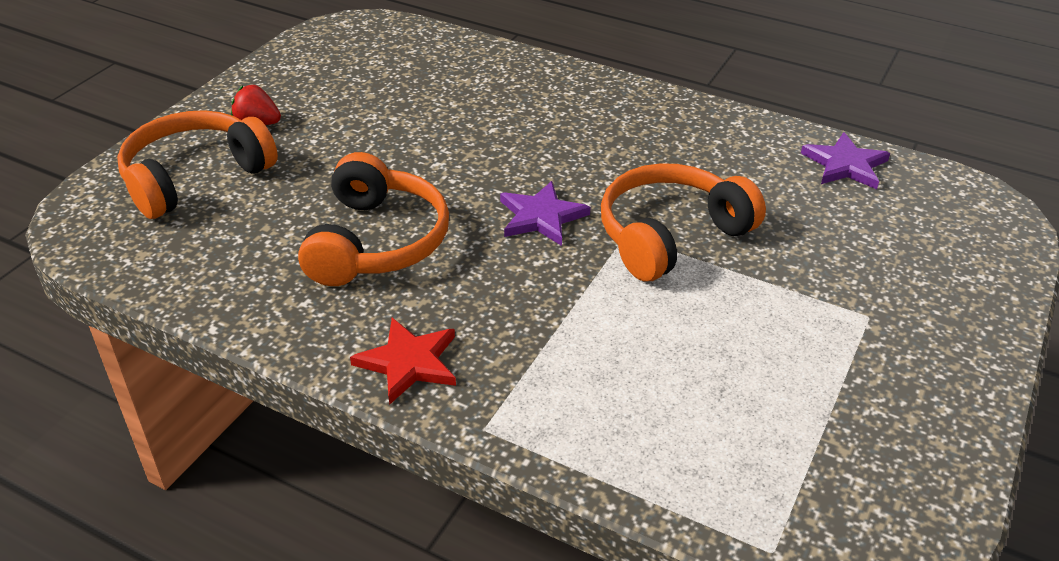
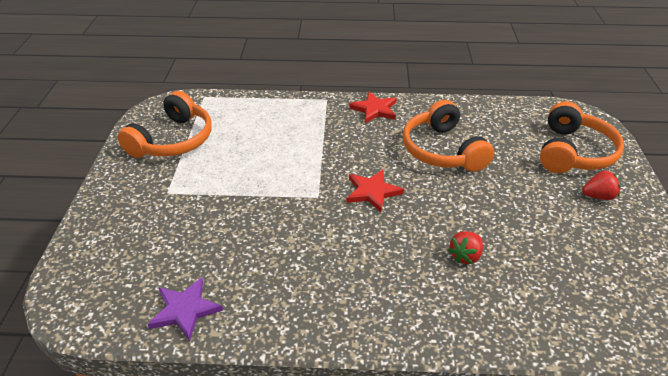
camera: 155 degrees right, 0 degrees up
(492, 120) = (465, 256): none -> red strawberry
(541, 217) = (372, 192): purple star -> red star
(670, 235) = (292, 205): orange headphones -> orange headphones (173, 140)

